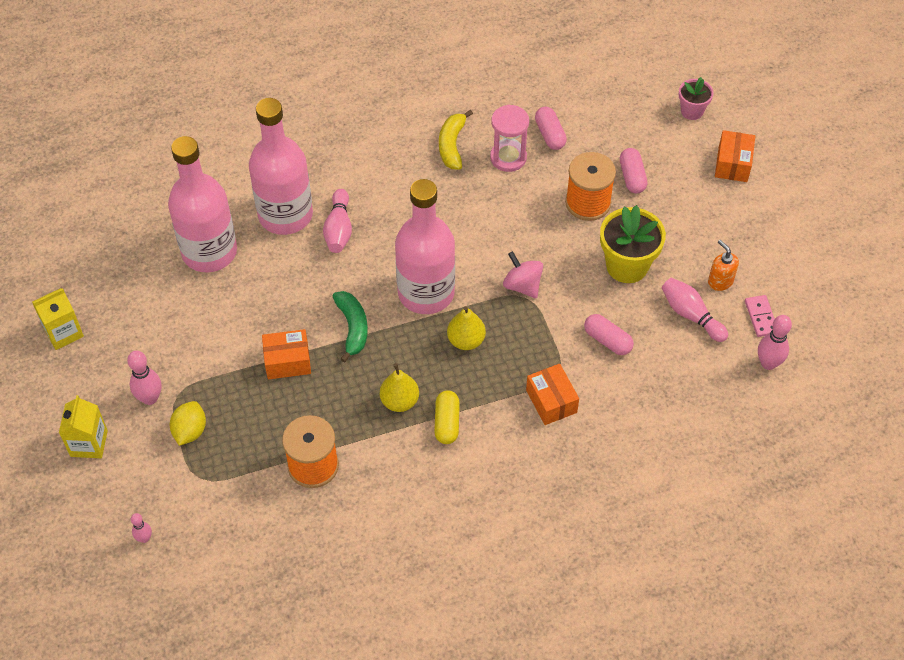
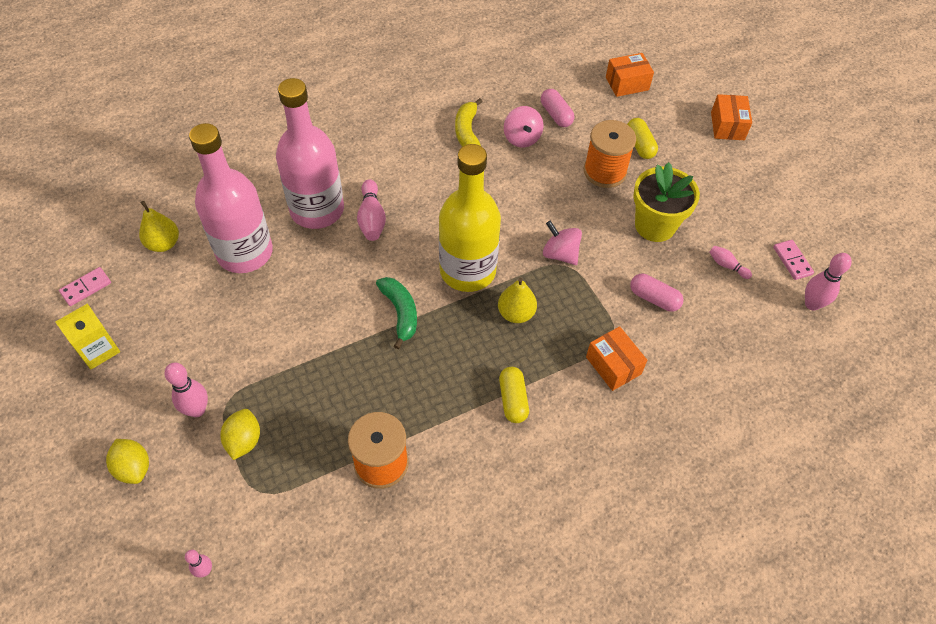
camera: 10 degrees left, 0 degrees up
(55, 271) = (86, 288): none -> pink domino
(89, 443) = (133, 468): yellow carton -> yellow lemon
(287, 361) = (339, 354): orange box -> orange box (627, 83)
(399, 401) = (460, 383): yellow pear -> yellow pear (163, 244)
(426, 293) = (467, 270): pink bottle -> yellow bottle
(508, 157) = (522, 138): pink hourglass -> pink spinning top
(632, 177) = (639, 145): pink capsule -> yellow capsule
(691, 315) = (727, 265): pink bowling pin -> pink bowling pin, size x0.59
(692, 111) = (679, 84): pink flower pot -> none
(720, 281) = (745, 231): orange soap dispenser -> none

